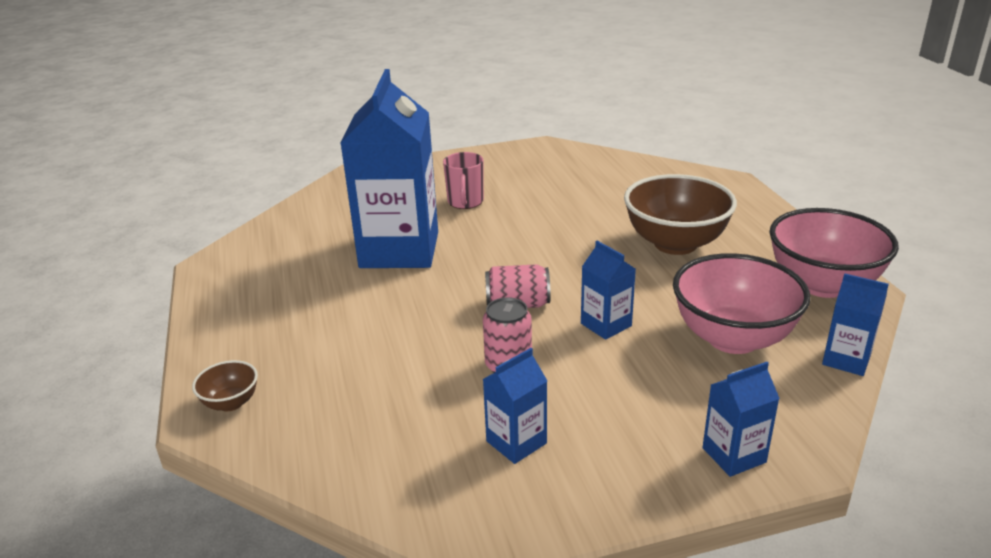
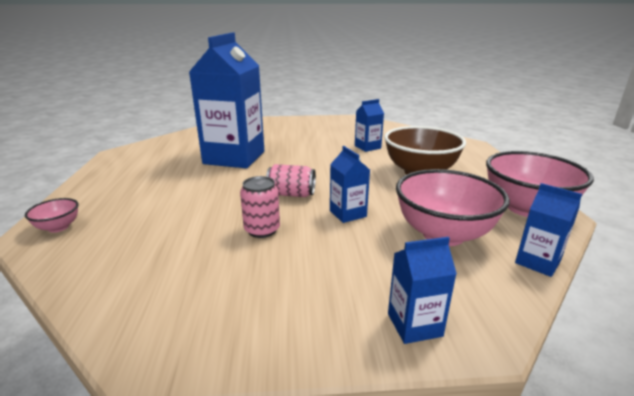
camera: 10 degrees right, 5 degrees down
(231, 403) = (58, 227): brown bowl -> pink bowl
(465, 202) = (291, 139): pink mug -> none
(516, 442) = (235, 284): blue carton -> blue carton (367, 147)

